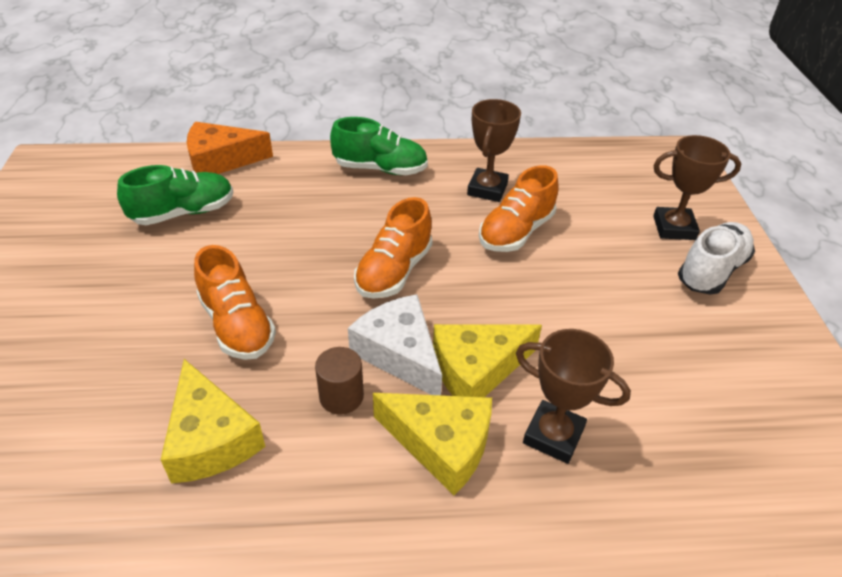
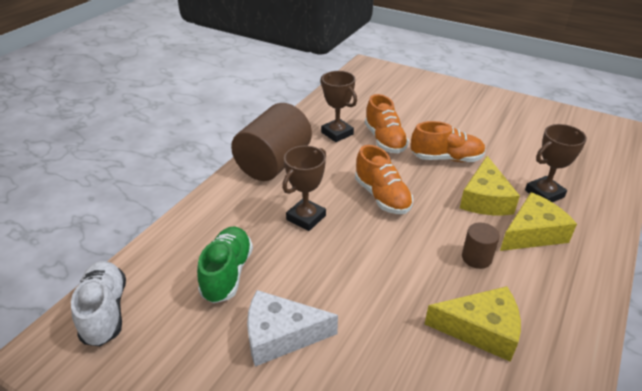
camera: 55 degrees left, 5 degrees down
(221, 160) = (179, 232): orange cheese -> none
(237, 325) = (381, 283): orange shoe -> orange shoe (446, 158)
(380, 169) = (274, 163): green shoe -> brown cylinder
(399, 353) = (455, 221): white cheese -> white cheese (280, 335)
(674, 228) = (423, 94): brown trophy -> brown trophy (306, 217)
(711, 271) = (462, 100): white shoe -> white shoe (105, 312)

